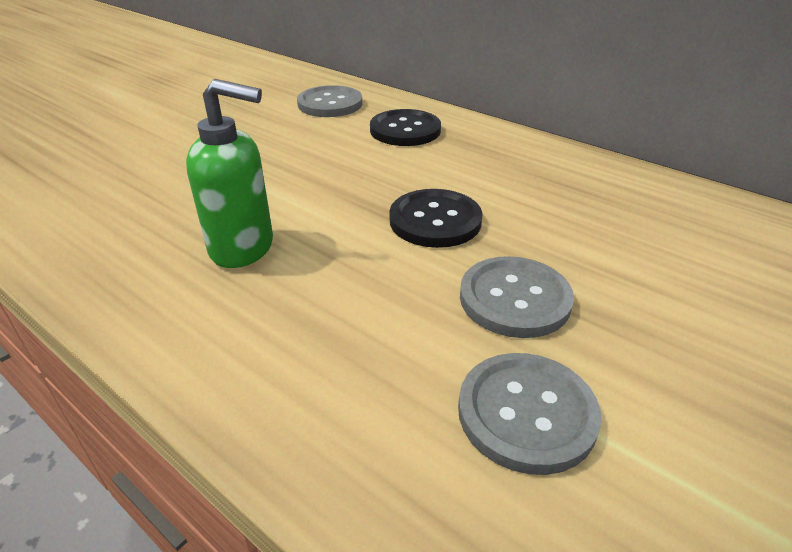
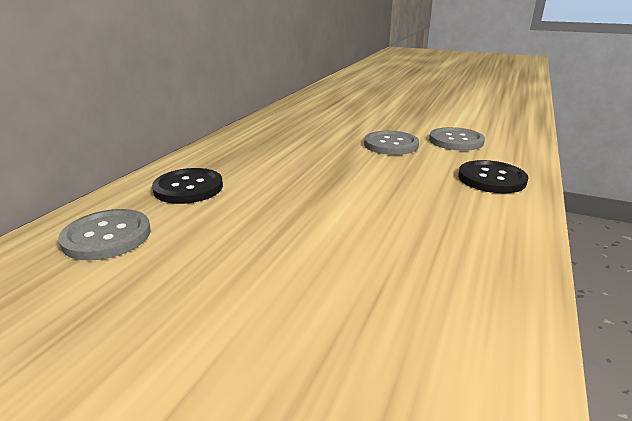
camera: 105 degrees left, 10 degrees down
(243, 248) = (416, 217): green soap dispenser -> none
(435, 220) = (334, 165): black button -> black button (491, 179)

